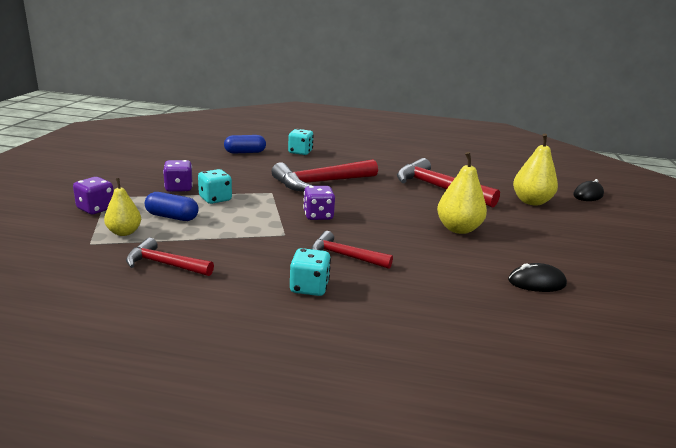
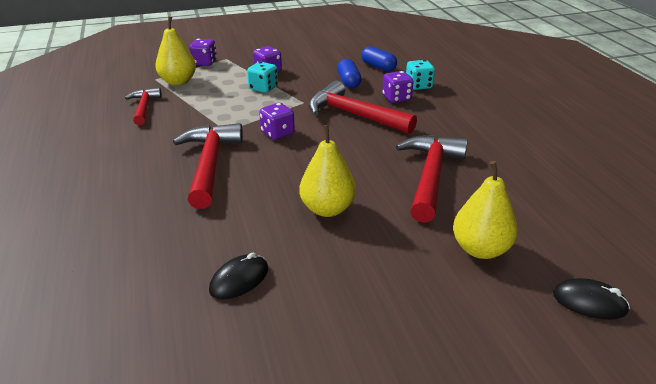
camera: 65 degrees right, 10 degrees up
(124, 232) = (178, 82): yellow pear -> yellow pear, size x1.54
(172, 217) = (216, 86): blue capsule -> blue capsule (349, 82)
(309, 287) = (146, 163): turquoise dice -> none
(311, 163) = (396, 98): none -> purple dice
(344, 256) = (209, 164): red hammer -> red hammer, size x1.70
(536, 282) = (239, 280): black mouse -> black mouse turned 75 degrees clockwise

